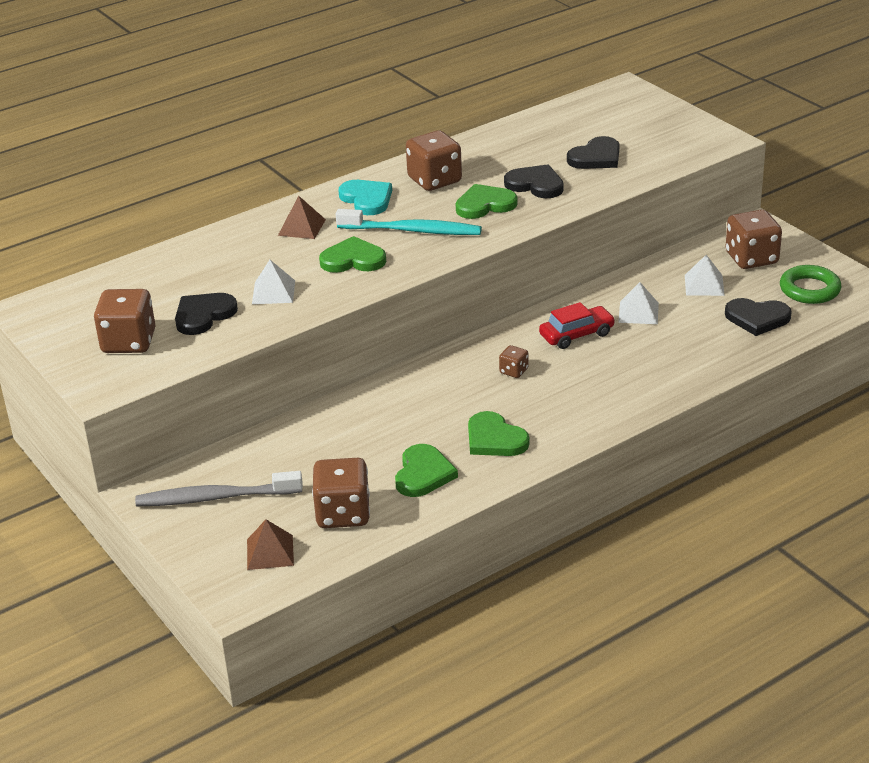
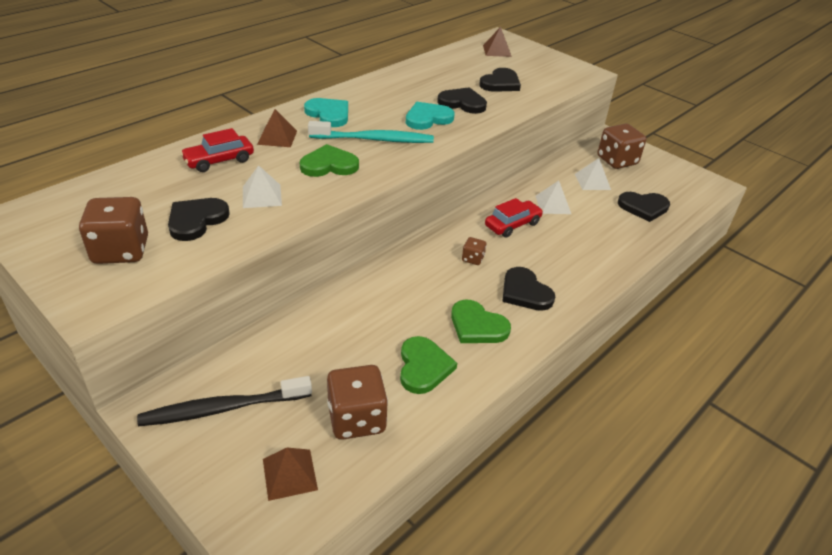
camera: 15 degrees left, 5 degrees up
(215, 498) = (223, 408): grey toothbrush -> black toothbrush
(234, 253) = (219, 160): none -> red car
(434, 180) = (381, 99): brown dice -> none
(485, 205) = (428, 118): green heart -> turquoise heart
(562, 408) = (525, 292): none -> black heart
(611, 109) = (497, 51): none -> brown pyramid
(809, 289) = (669, 184): green ring -> none

